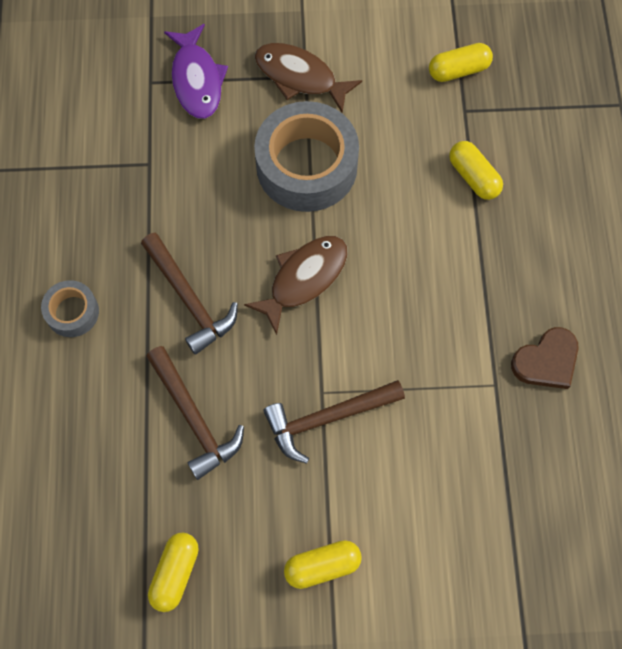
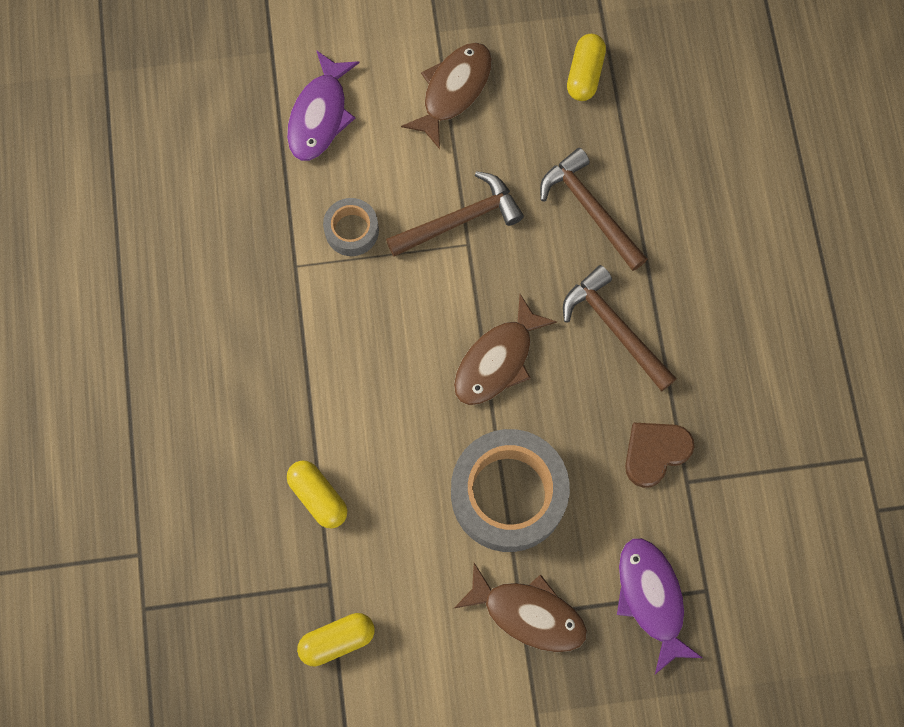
camera: 175 degrees right, 5 degrees up
(72, 312) = (733, 304): grey tape -> grey tape (352, 230)
(322, 566) = (453, 91): yellow capsule -> brown fish
(469, 549) = (320, 115): none -> purple fish
(546, 361) = (243, 294): brown heart -> brown heart (655, 452)

